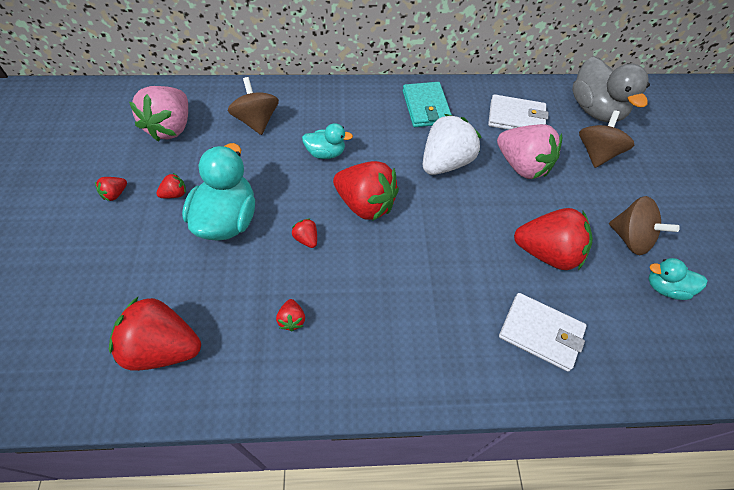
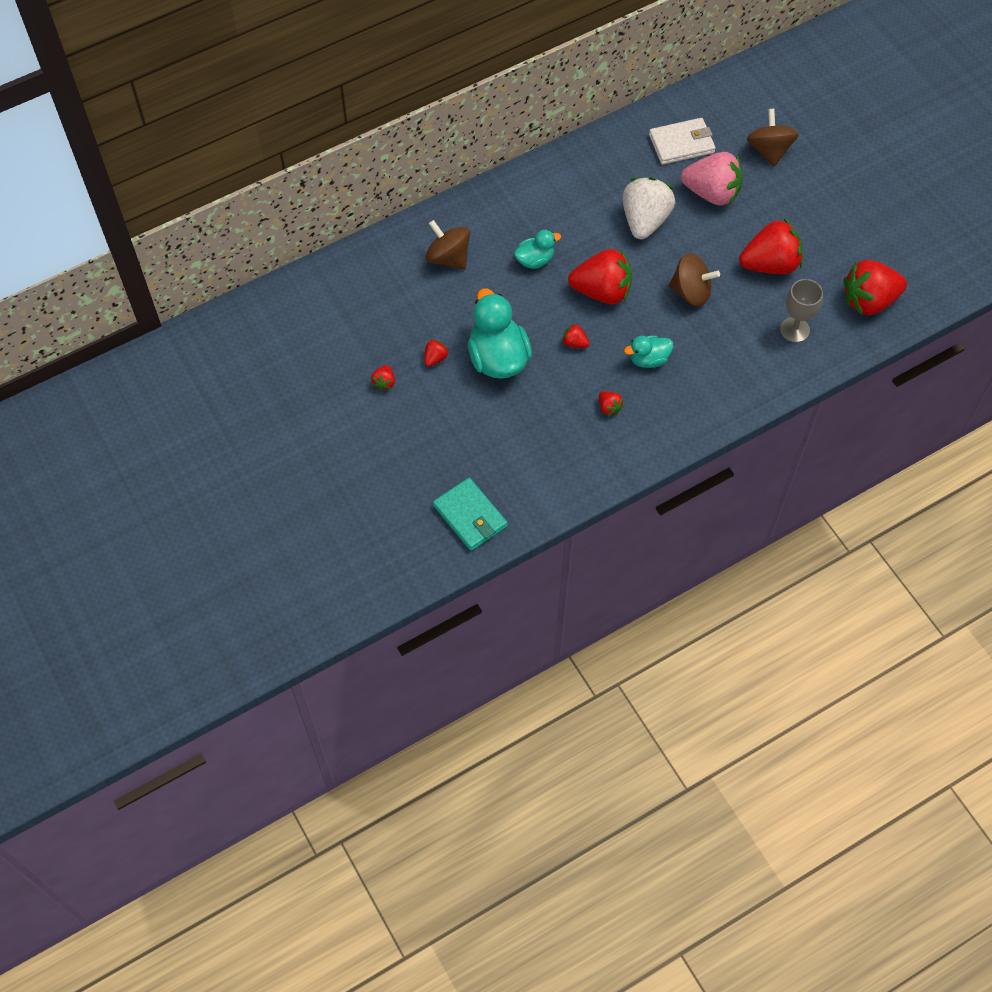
camera: 25 degrees left, 5 degrees up
(163, 347) = (530, 470): red strawberry -> red strawberry (869, 301)
(171, 128) = (375, 301): pink strawberry -> none
(426, 107) = (593, 170): turquoise wallet -> turquoise wallet (470, 516)
(540, 333) = (794, 330): white wallet -> grey goblet
(595, 110) = (748, 102): grey duck -> none
(630, 238) = (829, 221): brown spinning top -> brown spinning top (691, 292)
(665, 287) = (870, 251): turquoise duck -> turquoise duck (648, 359)

